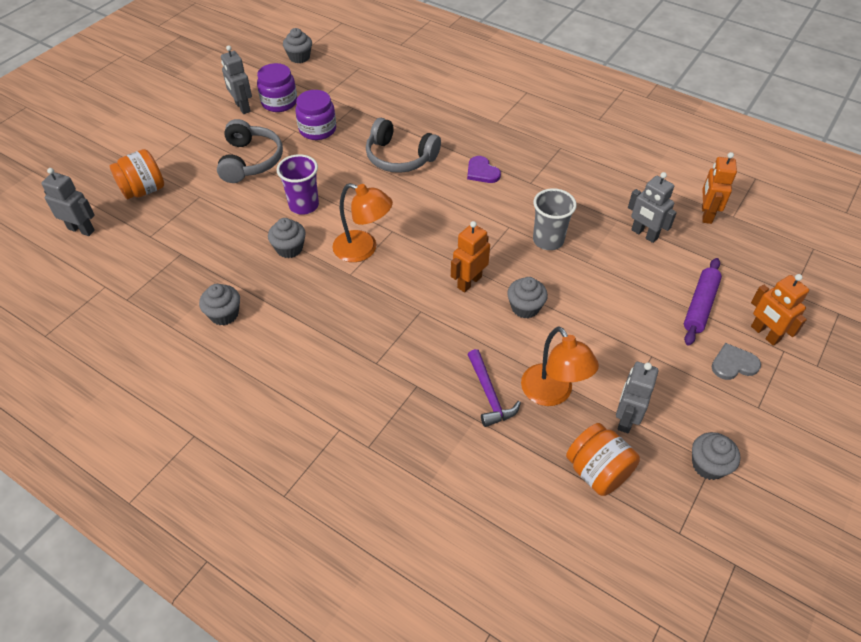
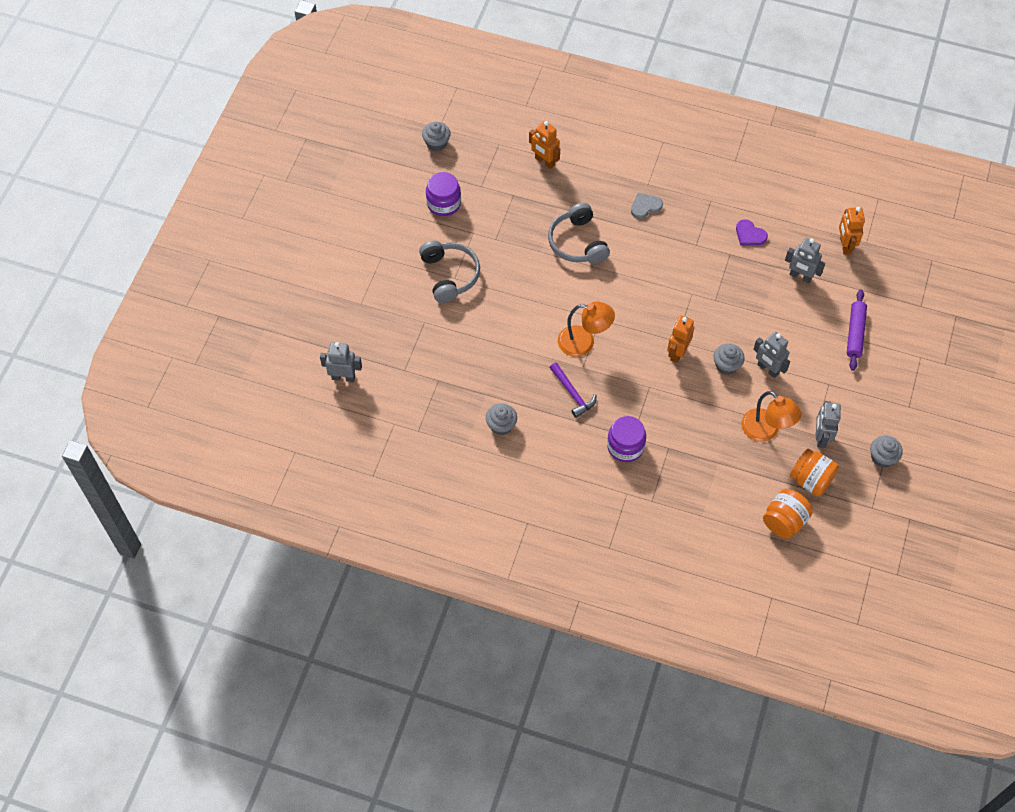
camera: 15 degrees left, 10 degrees up
(143, 190) = (373, 327): orange jar -> orange jar (784, 521)
(242, 107) = (412, 216): grey robot -> grey robot (767, 369)
(289, 248) = (524, 355): grey cupcake -> none
(304, 205) = (517, 311): purple cup -> none
(317, 129) = (493, 227): purple jar -> purple jar (625, 446)
(399, 157) = (577, 242): grey headphones -> grey headphones turned 60 degrees clockwise
(482, 172) = (652, 242): purple heart -> purple heart (750, 235)
(489, 395) = (722, 442): purple hammer -> purple hammer (573, 394)
(548, 240) = (727, 300): grey cup -> none
(733, 364) = (887, 377): grey heart -> grey heart (645, 206)
(764, 334) = (905, 346): orange robot -> orange robot (544, 161)

